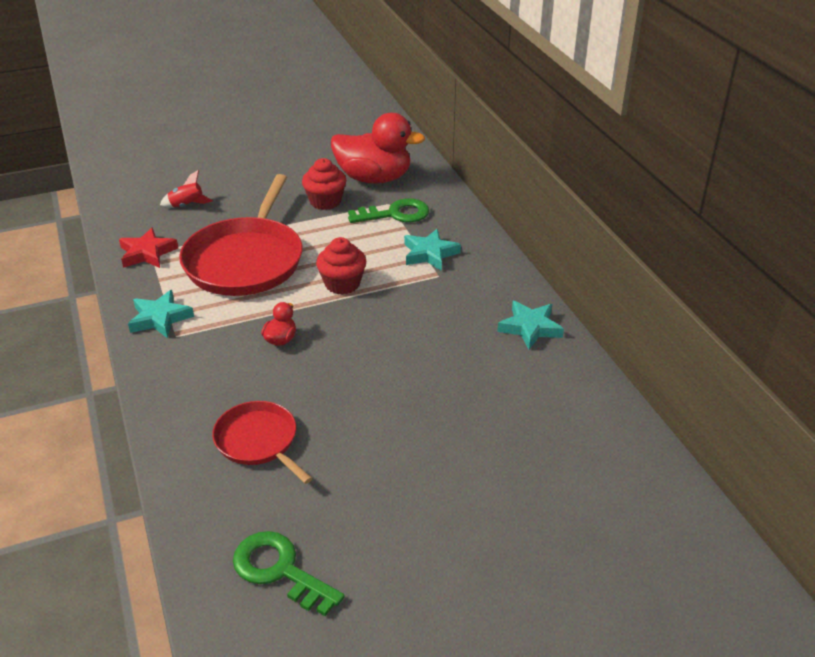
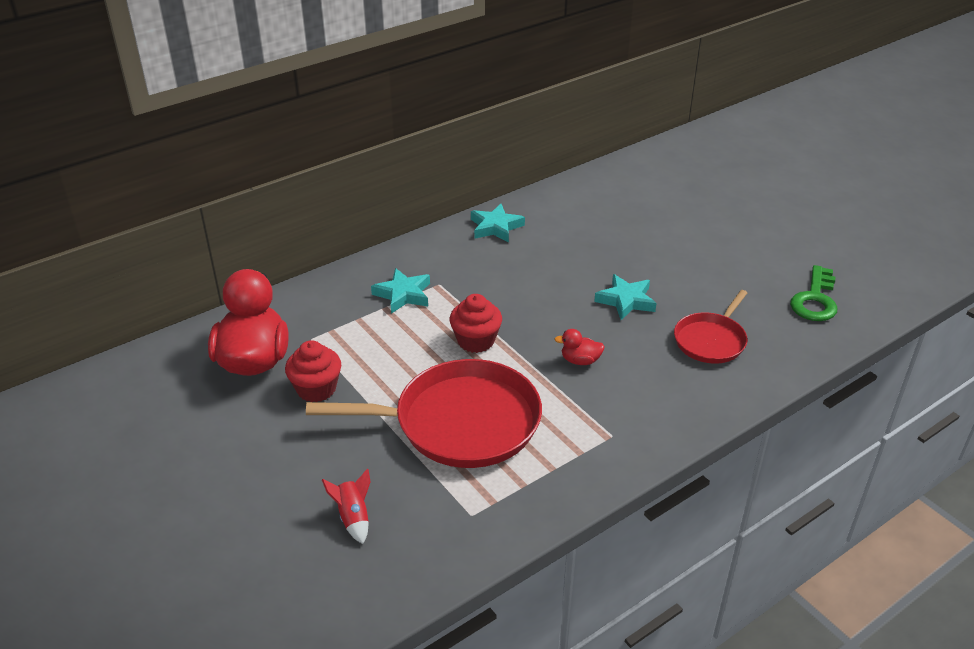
camera: 105 degrees left, 0 degrees up
(147, 253) = (476, 517): red star -> none
(160, 318) = (591, 458): turquoise star -> turquoise star (626, 301)
(395, 214) = (332, 329): green key -> none

